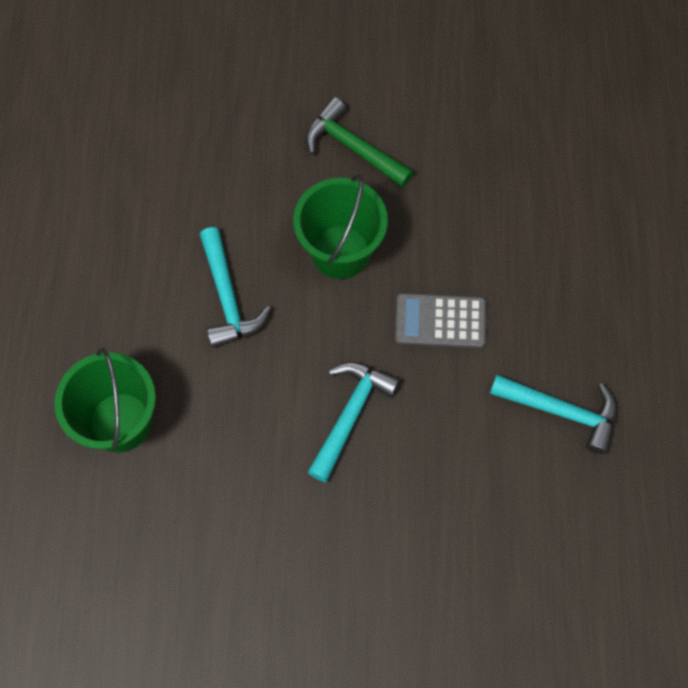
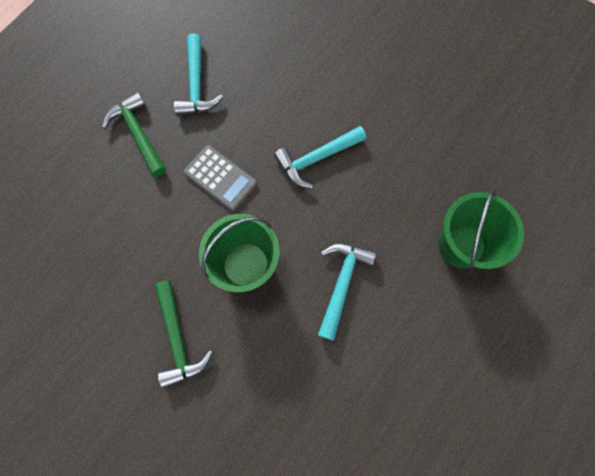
camera: 145 degrees left, 5 degrees up
(561, 411) = (197, 85): turquoise hammer -> turquoise hammer turned 150 degrees counterclockwise
(571, 308) = (138, 134): none -> green hammer

